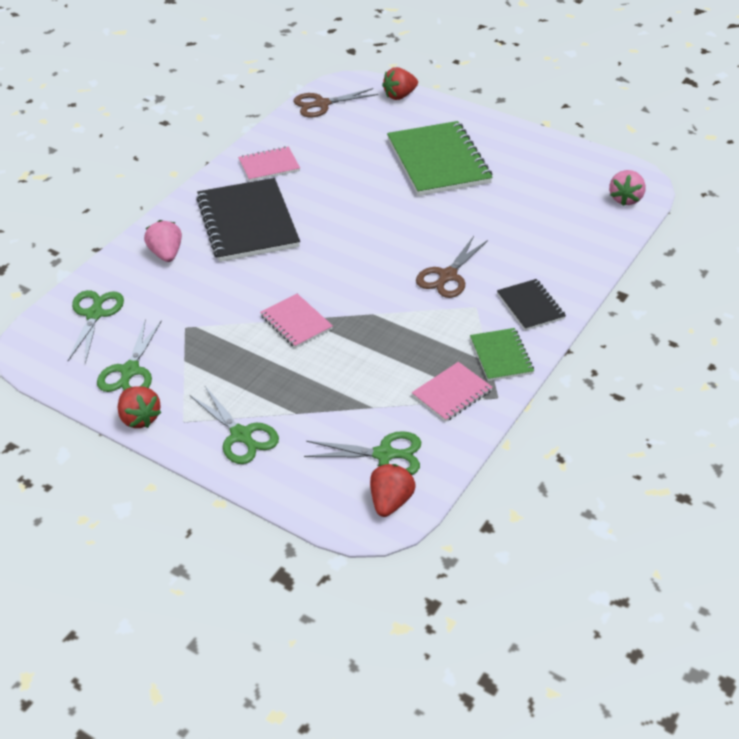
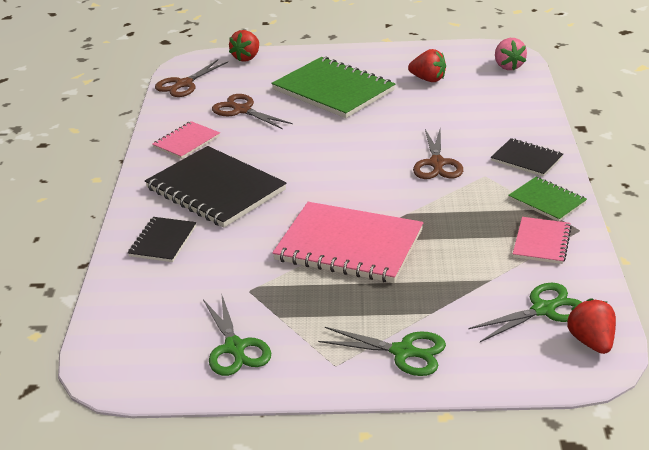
camera: 30 degrees left, 10 degrees down
(95, 314) = (144, 317): green scissors -> none
(139, 418) = (290, 382): red strawberry -> red strawberry (428, 79)
(166, 254) = (163, 241): pink strawberry -> black notebook
(296, 322) = (349, 245): pink notebook -> pink notebook, size x1.94
(342, 151) = (242, 110): none -> brown scissors

